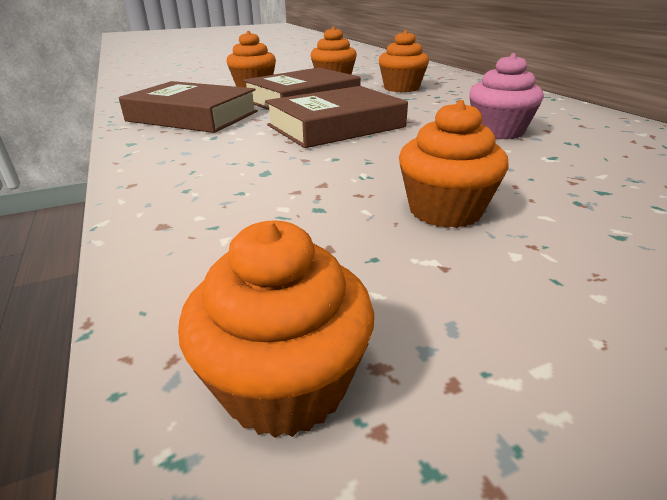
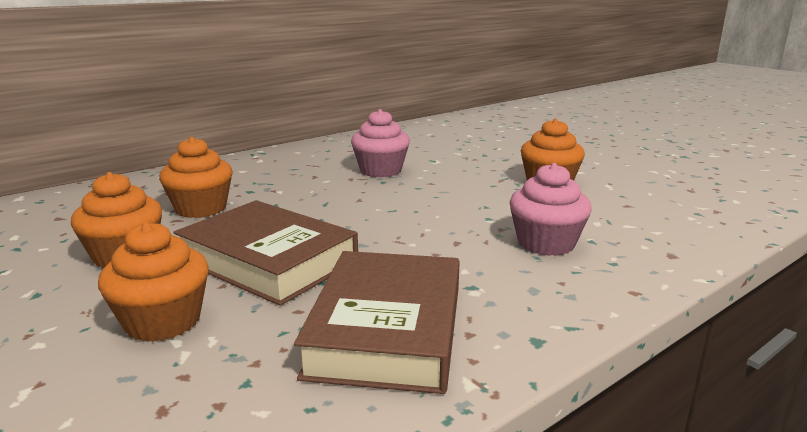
camera: 105 degrees left, 10 degrees down
(254, 170) = (546, 243): none -> pink cupcake
(285, 384) = (723, 201): orange cupcake -> none
(336, 126) = (393, 227): brown book -> none

